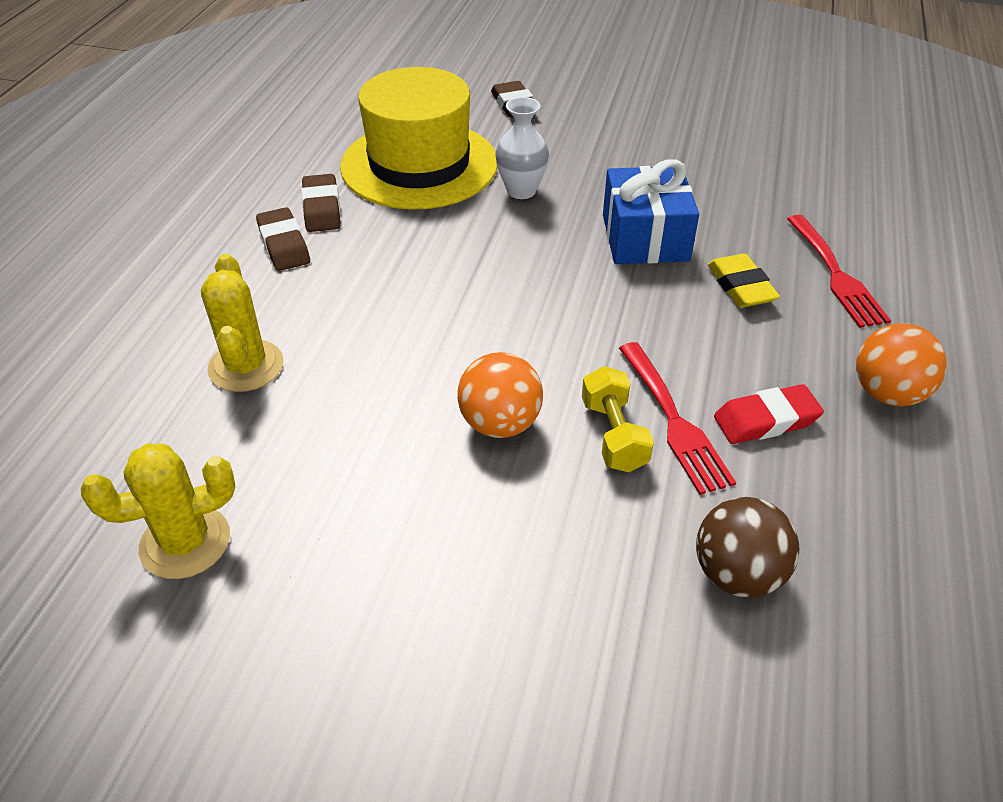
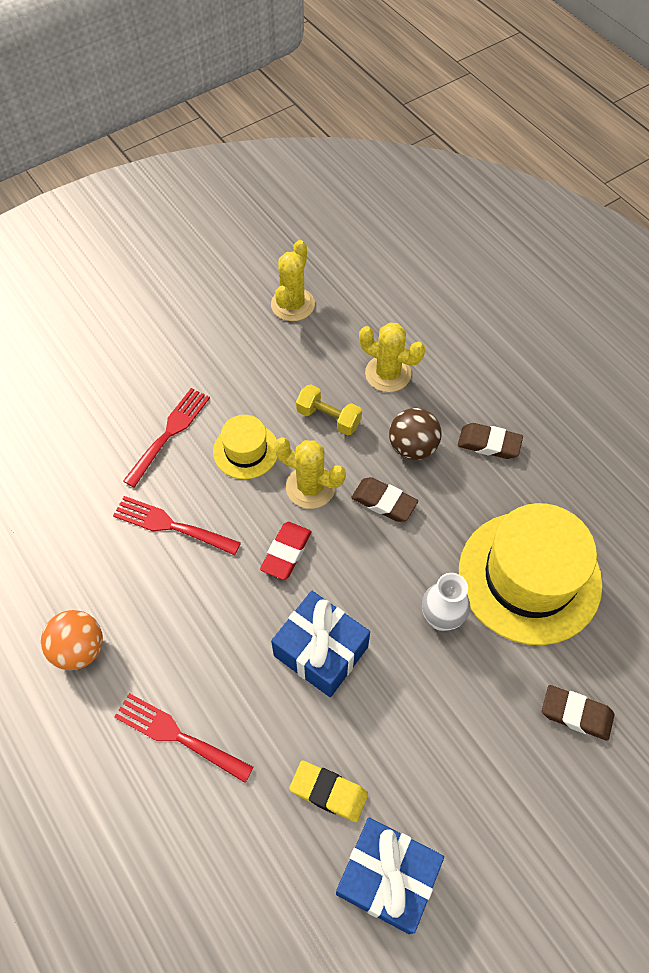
camera: 130 degrees right, 15 degrees up
(322, 208) = (516, 485): brown eraser -> brown eraser (384, 502)
(485, 339) = (310, 487): none -> yellow cactus
(500, 424) = (246, 450): orange ball -> yellow hat
(561, 520) = (169, 433): none -> red fork
(614, 435) = (191, 492): yellow dumbbell -> yellow dumbbell (328, 418)
(737, 574) = (78, 474): brown ball -> brown ball (412, 447)
(740, 286) = (224, 662): yellow eraser -> yellow eraser (329, 792)
(746, 131) = (387, 877): none -> blue gift
(766, 420) = (128, 568): red eraser -> red eraser (286, 552)

